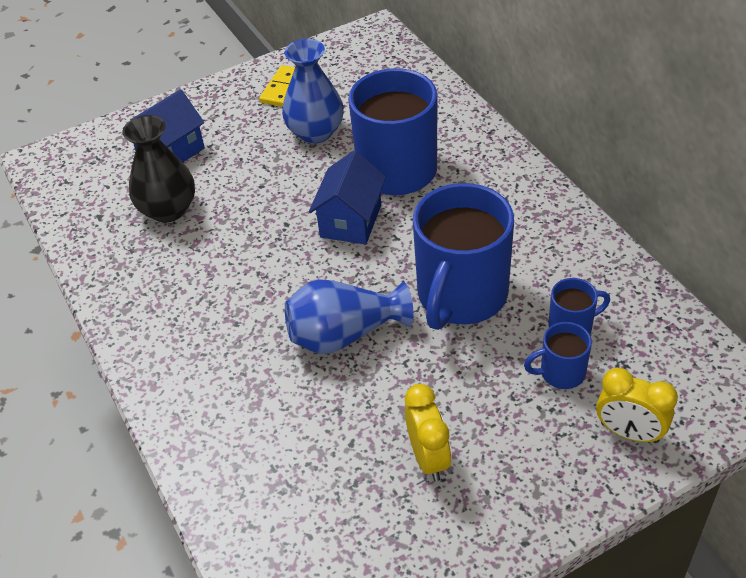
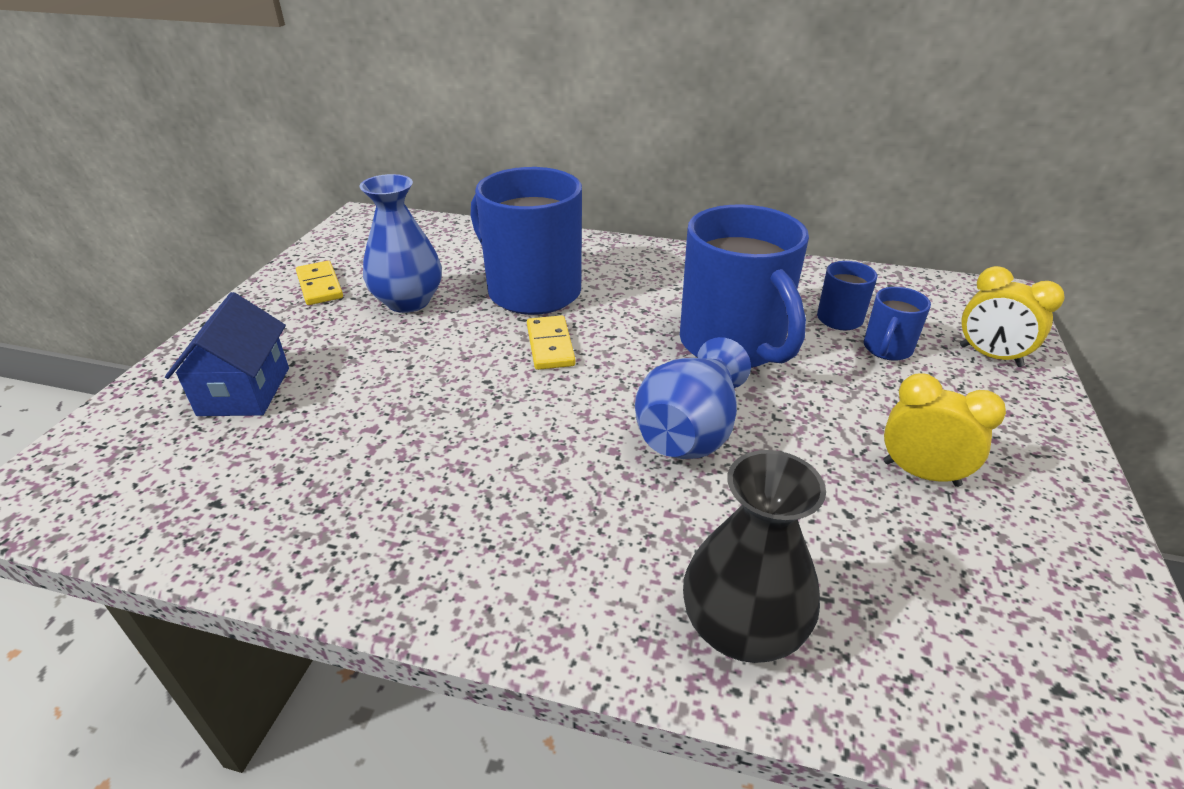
camera: 50 degrees left, 10 degrees down
(168, 210) = (318, 442): black vase -> black vase (742, 628)
(351, 221) = (550, 345): blue house -> yellow domino
(629, 433) = (990, 356): yellow clock -> yellow clock turned 60 degrees clockwise

